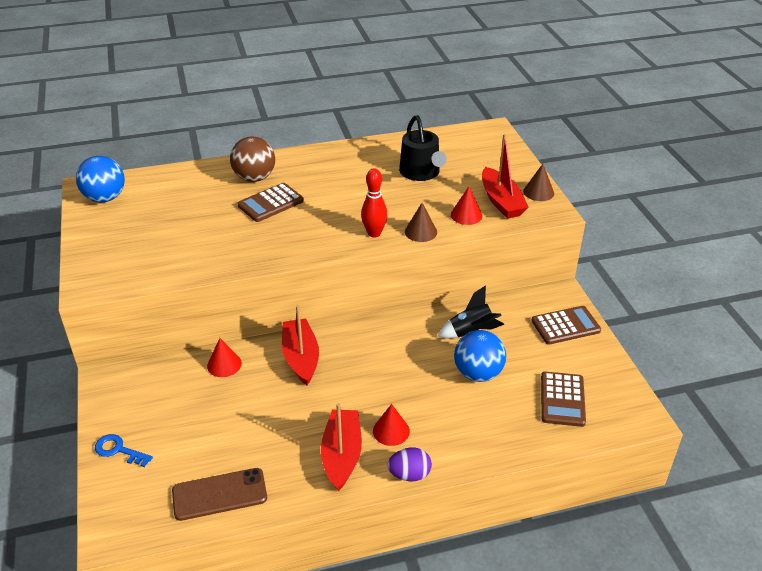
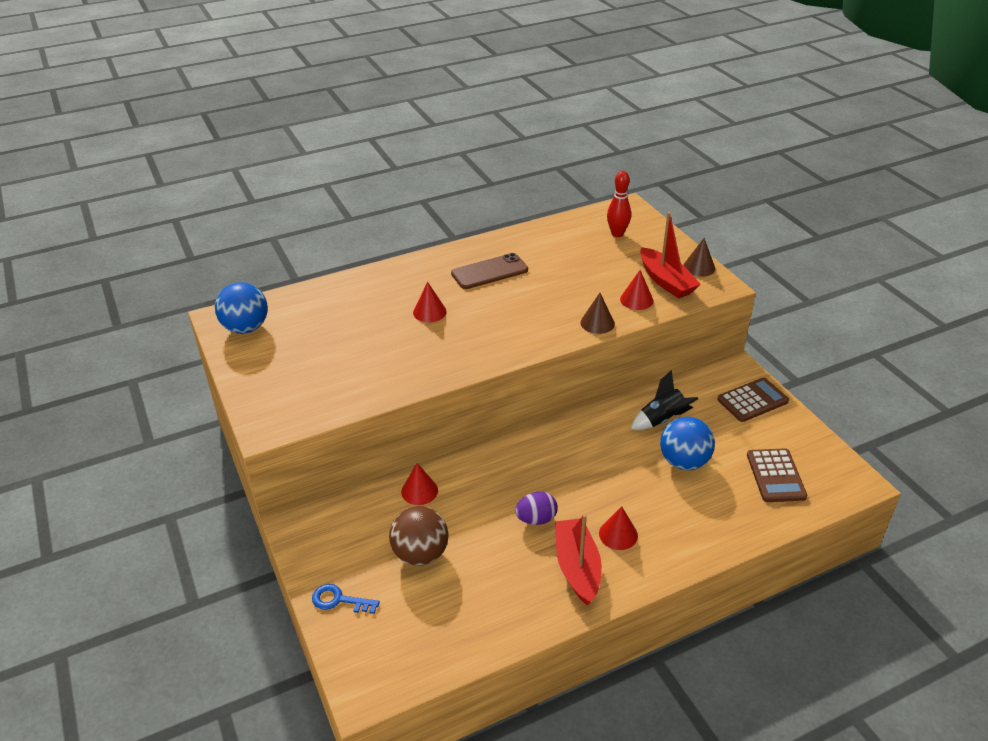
camera: 10 degrees left, 0 degrees up
(219, 494) = (465, 629): brown phone -> brown phone (489, 272)
(254, 178) = (401, 286): brown ball -> brown ball (420, 554)
(271, 203) = (429, 312): brown calculator -> red cone
(301, 358) = (498, 472): red boat -> none
(374, 233) = (550, 331): red bowling pin -> red bowling pin (617, 234)
(409, 475) = (653, 576): purple egg -> purple egg (536, 519)
(421, 173) = (574, 261): black watering can -> none

